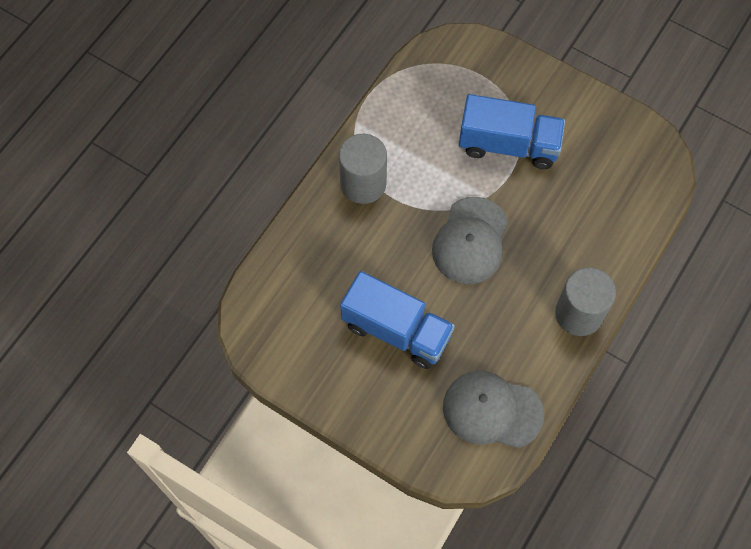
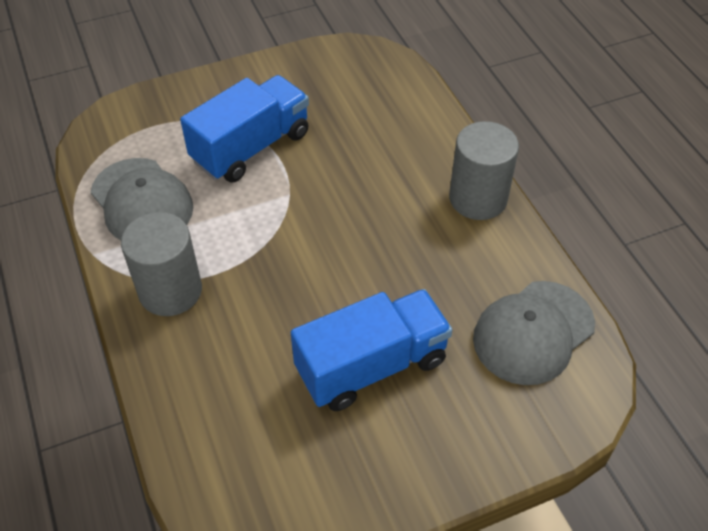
camera: 55 degrees left, 15 degrees down
(470, 241) = (325, 237): grey cap -> grey cap (142, 202)

